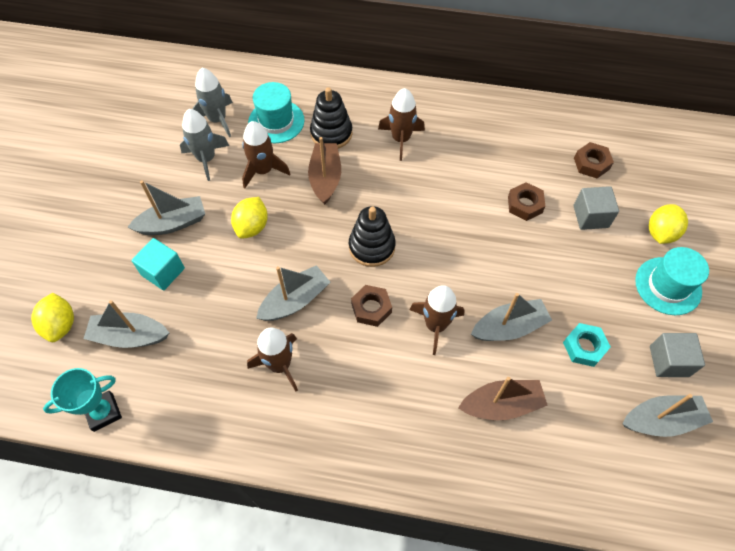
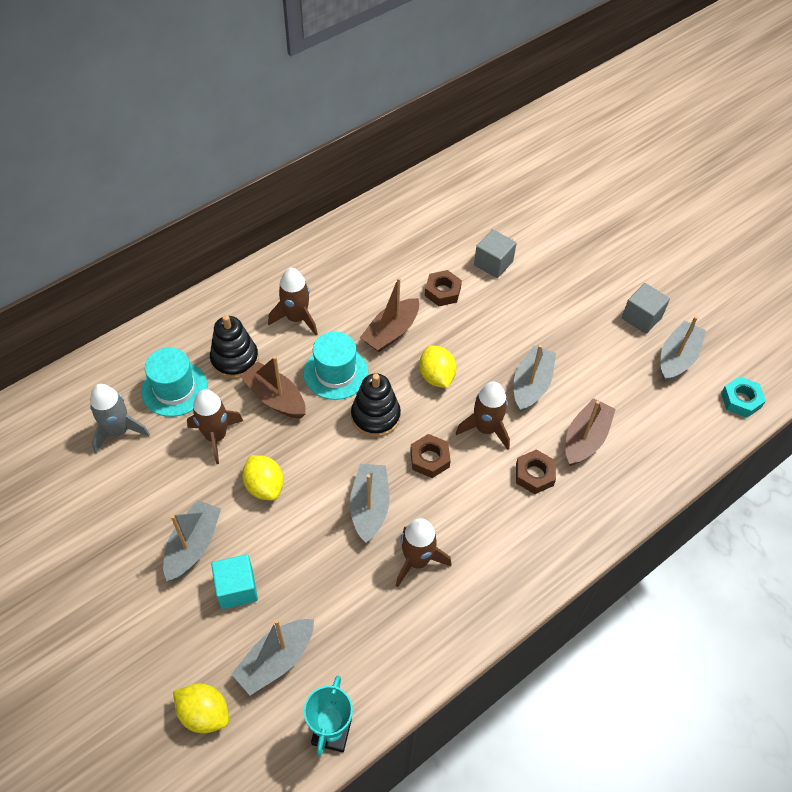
camera: 50 degrees left, 5 degrees down
(206, 159) = (152, 470): grey rocket -> none
(452, 201) = (391, 332): none -> brown boat
(584, 347) = (588, 354): turquoise nut -> turquoise nut (741, 400)
(591, 163) = (451, 225): brown nut -> brown nut (534, 475)
(660, 233) = (546, 238): yellow lemon -> yellow lemon (436, 376)
(668, 286) = (588, 270): turquoise hat -> turquoise hat (336, 372)

